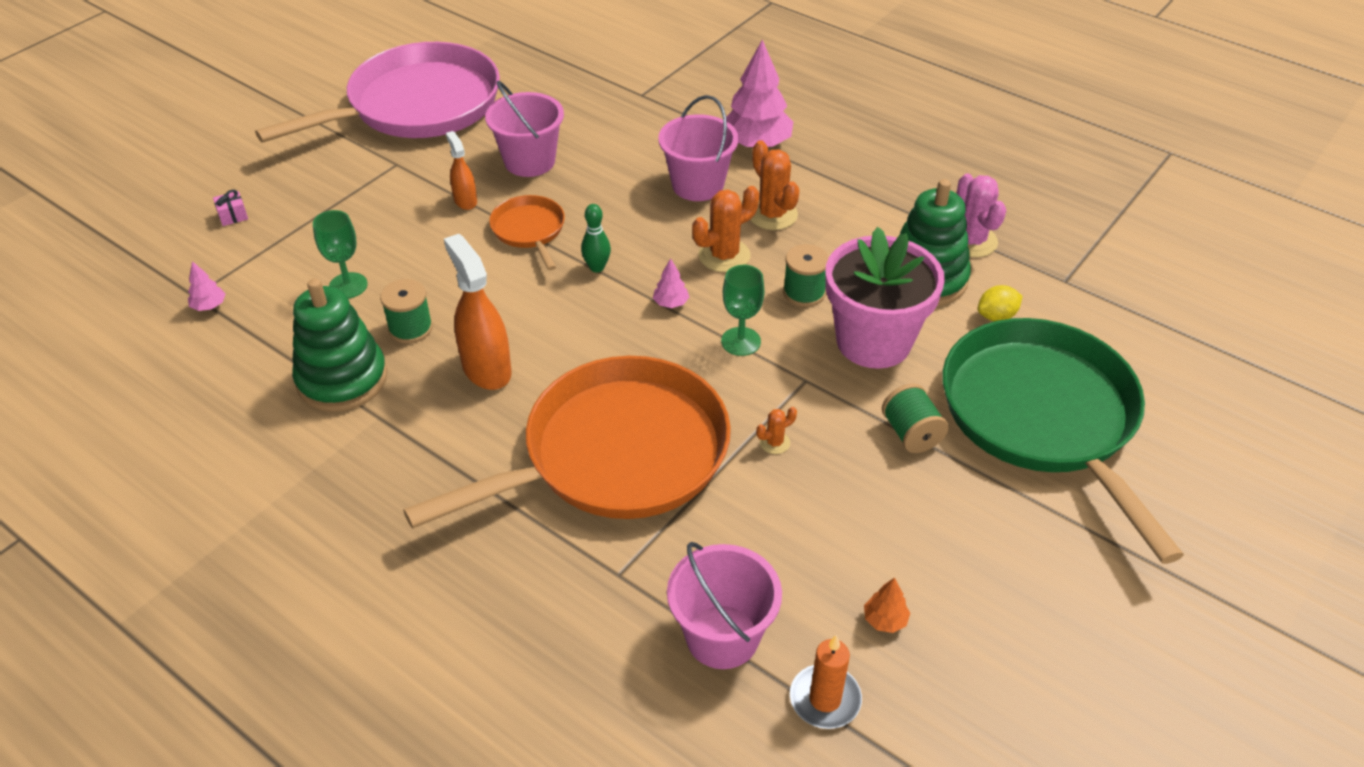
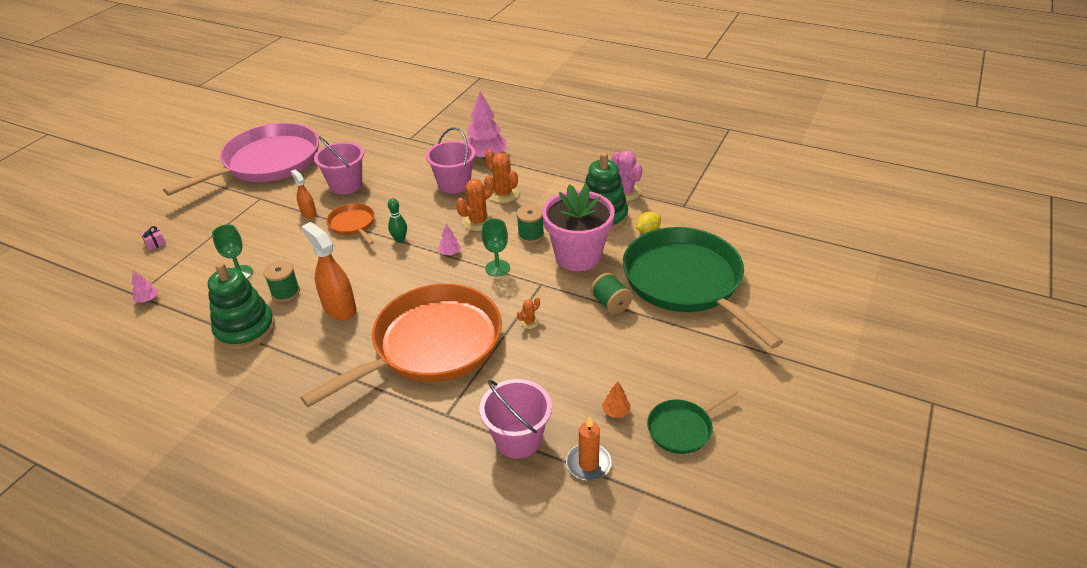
camera: 10 degrees left, 5 degrees down
(987, 669) = (682, 428): none -> green pan

